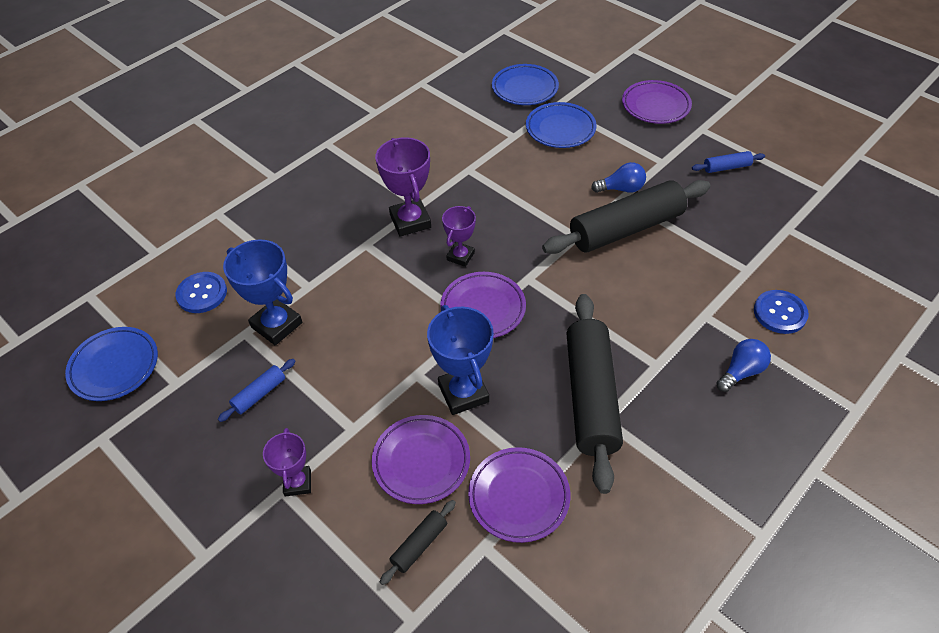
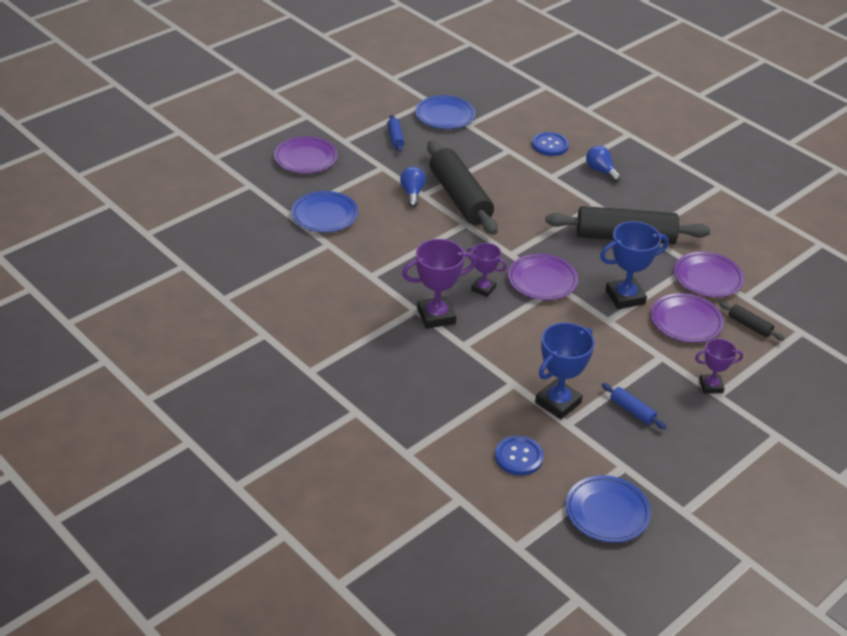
camera: 90 degrees left, 10 degrees down
(525, 88) = (256, 230): blue plate -> blue plate (445, 116)

